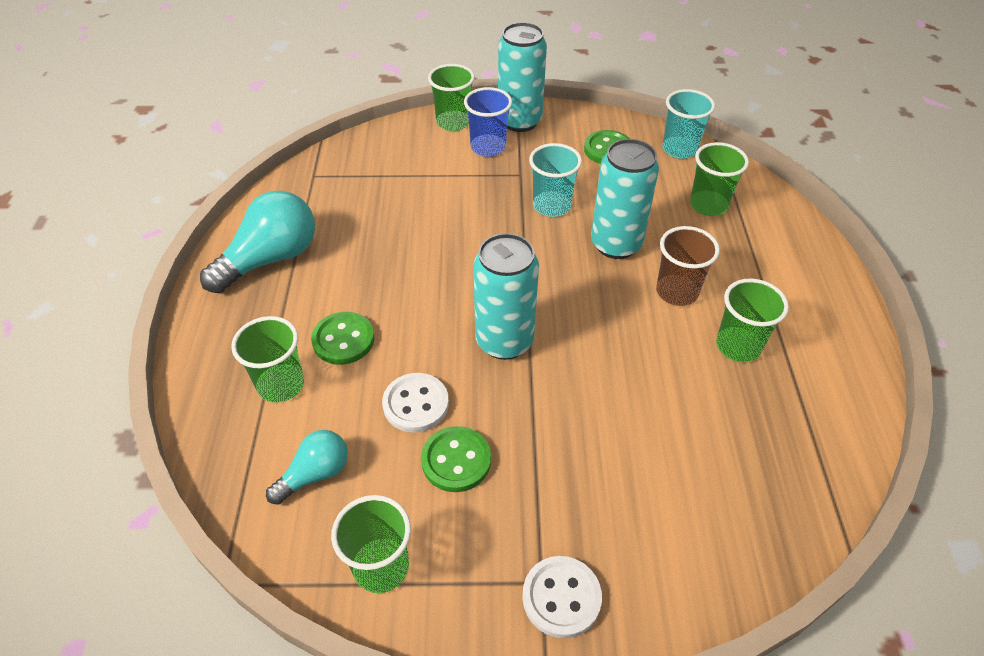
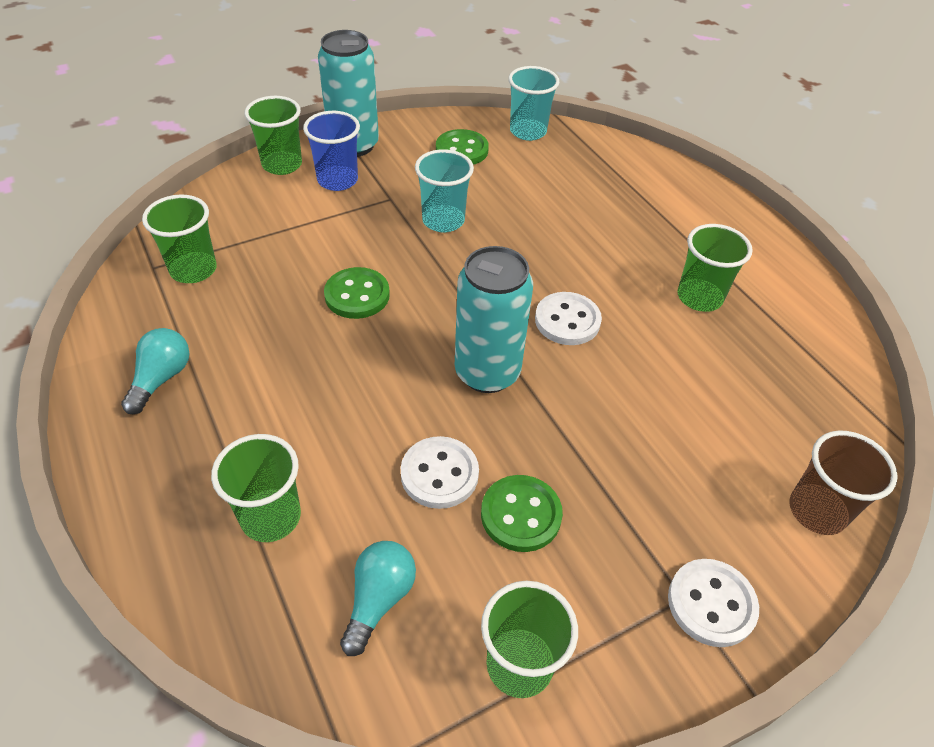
camera: 30 degrees left, 0 degrees up
(271, 259) = (161, 378): turquoise light bulb -> turquoise light bulb, size x0.57
(343, 340) = (312, 437): green button -> green button (357, 295)
(600, 324) = (567, 321): none -> white button
(616, 244) = (530, 239): turquoise can -> none
(676, 292) = (615, 266): brown cup -> brown cup (817, 511)
(708, 205) = (588, 176): green cup -> green cup (193, 270)

